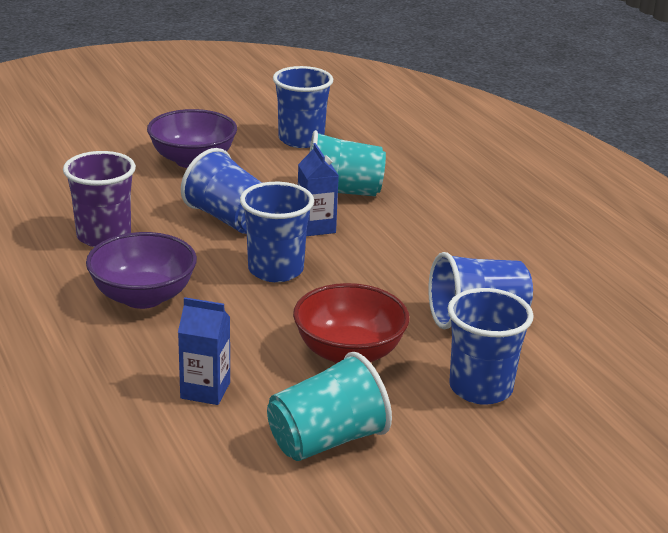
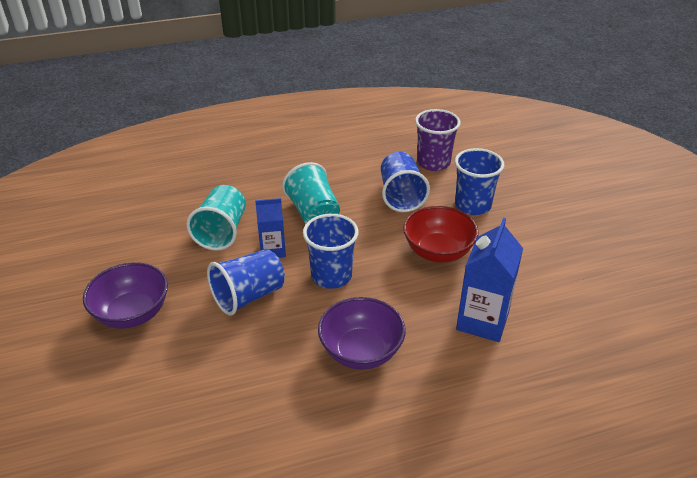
camera: 80 degrees left, 10 degrees up
(104, 236) = (258, 377): purple cup -> purple cup (433, 163)
(205, 390) = (482, 321): blue carton -> blue carton, size x1.63
(301, 139) = (121, 244): blue cup -> none
(327, 440) = (528, 270): turquoise cup -> turquoise cup (313, 213)

